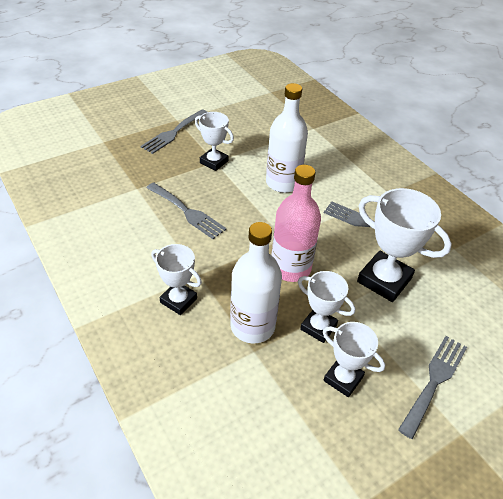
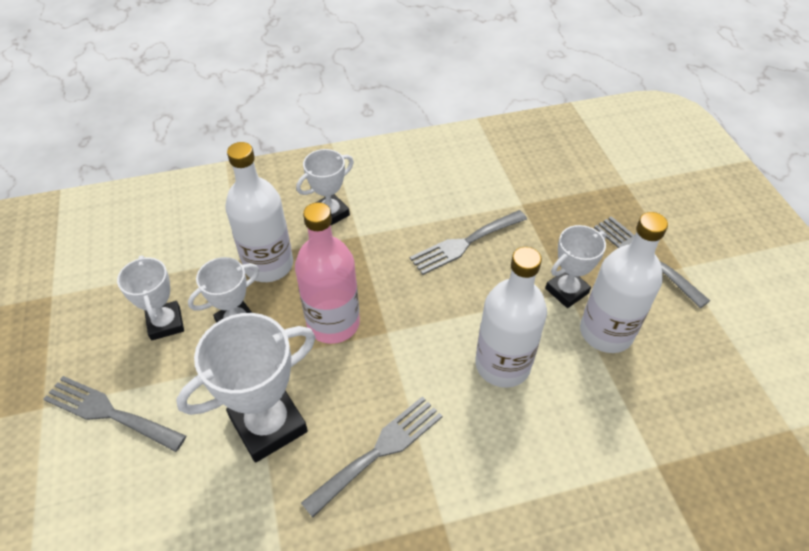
camera: 110 degrees right, 5 degrees up
(239, 146) = (606, 332): none -> white bottle
(343, 379) = (165, 323): white trophy -> white trophy turned 75 degrees counterclockwise
(434, 380) = (109, 412): grey fork -> grey fork turned 150 degrees clockwise

